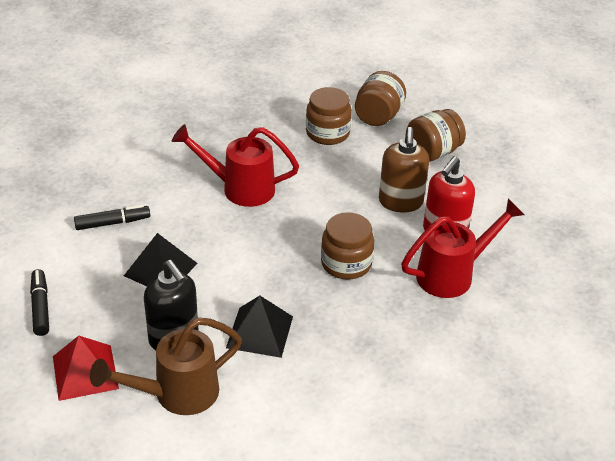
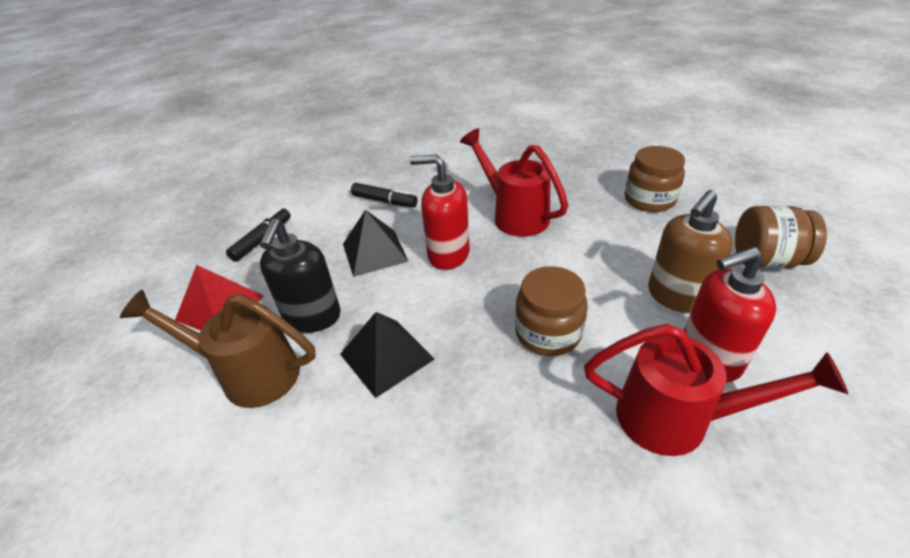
camera: 45 degrees right, 0 degrees up
(223, 243) = (448, 254): none -> red soap dispenser
(378, 116) = (722, 203): brown jar -> none

